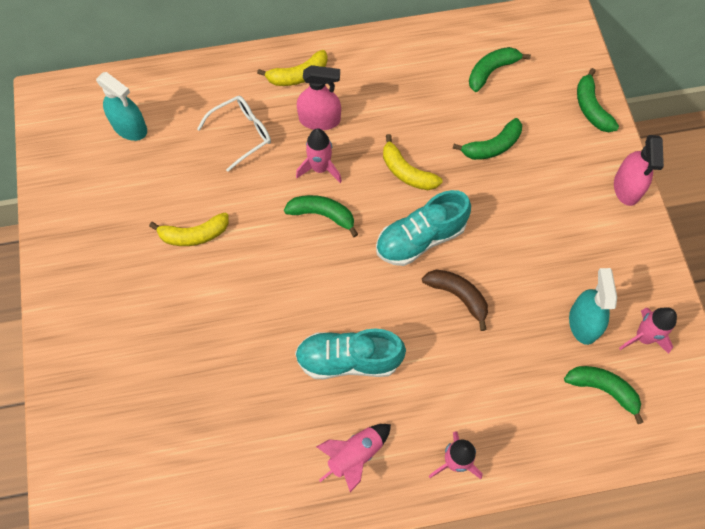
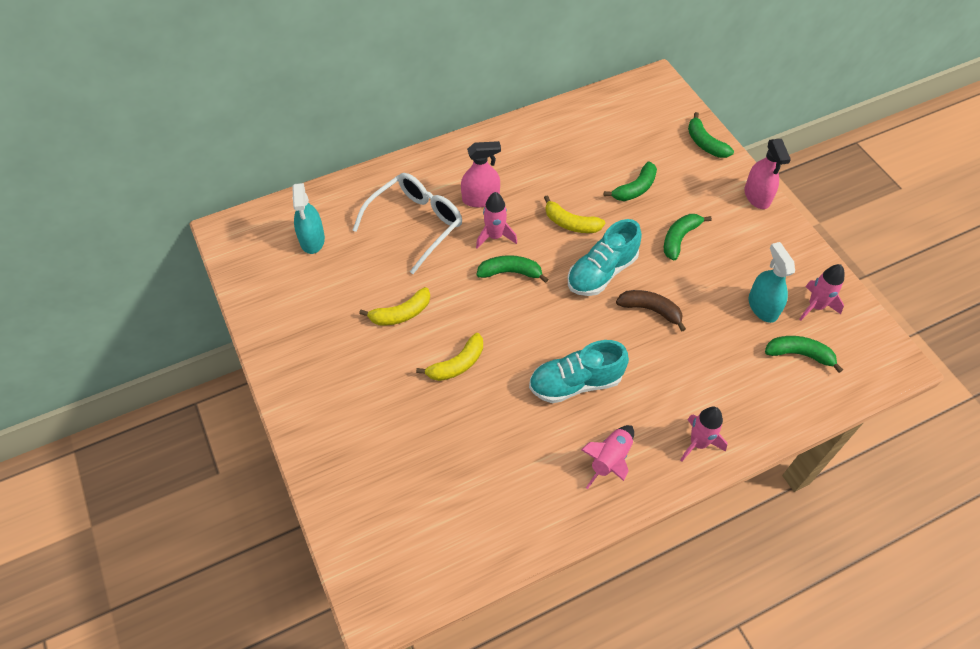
camera: 15 degrees left, 10 degrees down
(130, 127) = (312, 239): turquoise spray bottle -> turquoise spray bottle turned 60 degrees clockwise
(242, 133) = (416, 223): white glasses -> white glasses, size x1.53
(298, 75) = (449, 168): yellow banana -> yellow banana (457, 364)
(491, 71) = (613, 132): green banana -> green banana (679, 238)

